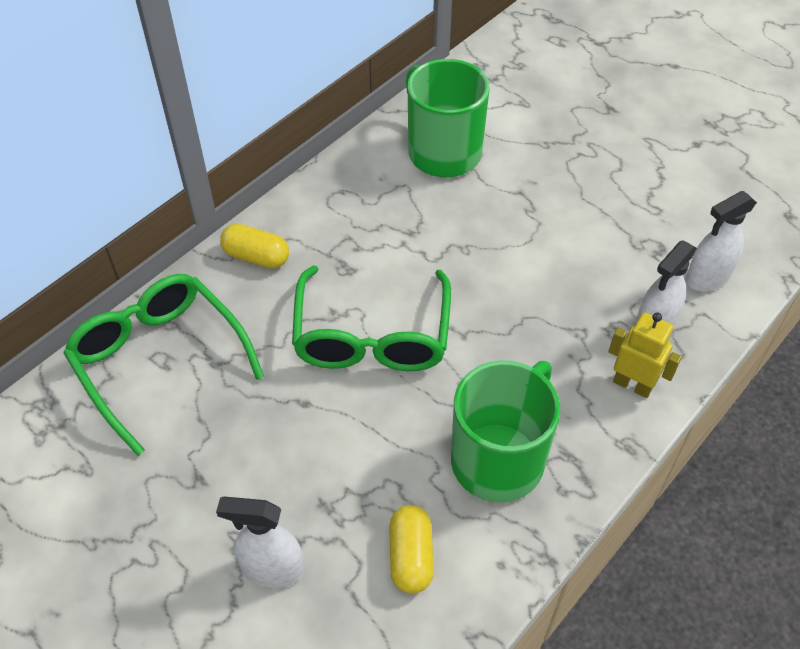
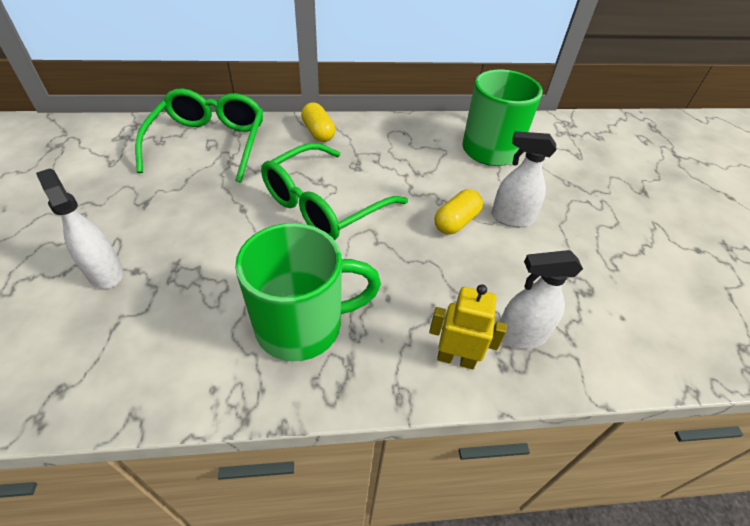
camera: 40 degrees right, 5 degrees down
(411, 556) = (173, 333): yellow capsule -> yellow capsule (456, 222)
(632, 385) = (456, 358): yellow robot -> yellow robot turned 60 degrees counterclockwise
(707, 278) = (608, 337): white spray bottle -> white spray bottle (511, 218)

